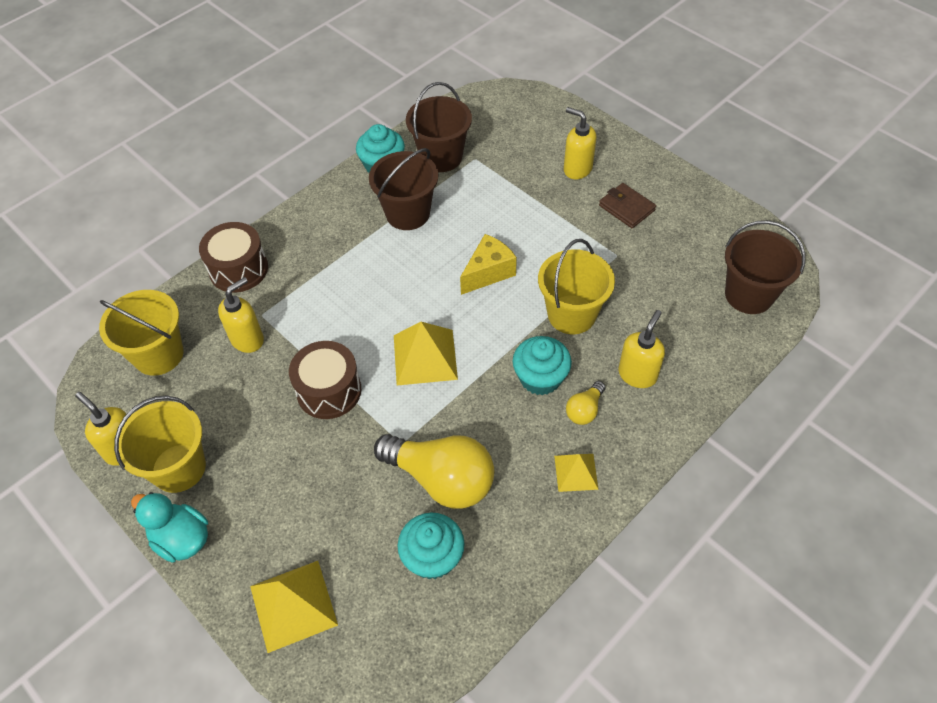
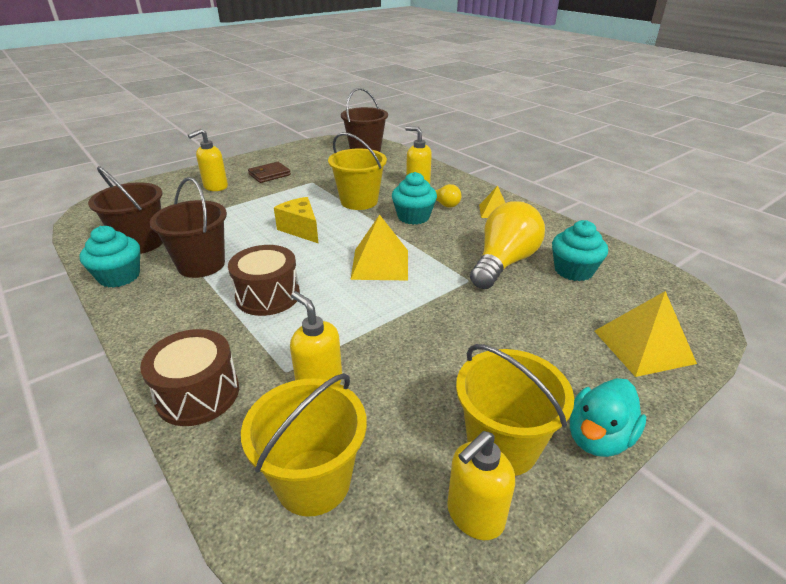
camera: 85 degrees left, 20 degrees down
(329, 390) = (406, 320): brown drum -> brown drum (268, 296)

